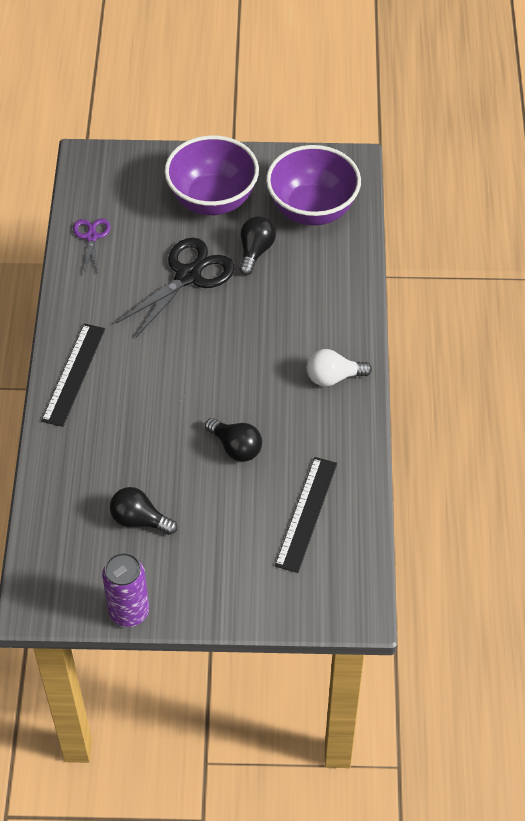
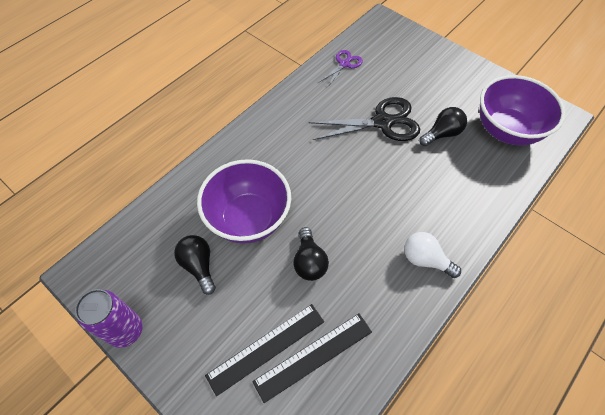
camera: 40 degrees right, 5 degrees up
(74, 374) = (255, 138): black ruler -> black ruler (266, 348)
(212, 200) = (440, 85): purple bowl -> purple bowl (248, 219)

